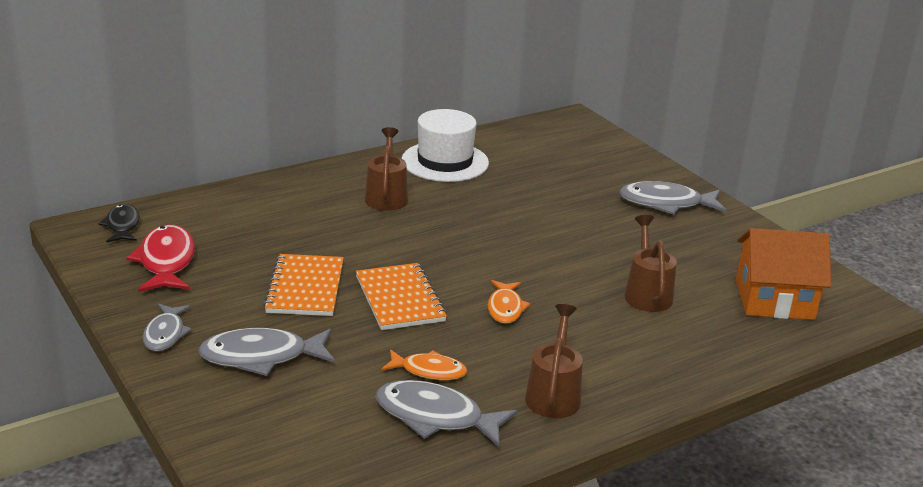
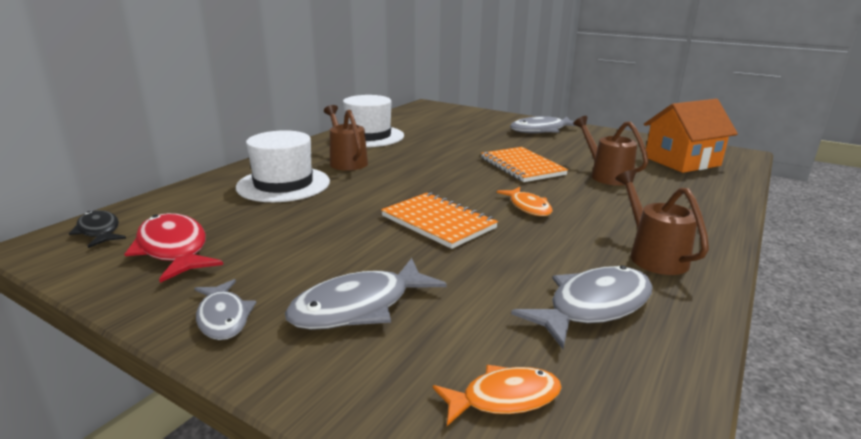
camera: 25 degrees left, 5 degrees down
(301, 212) = (283, 184): none -> white hat
(305, 288) = (343, 235): orange notebook -> orange notebook (522, 166)
(429, 371) = (533, 269): orange fish -> orange fish (504, 398)
(436, 417) = (593, 307): grey fish -> grey fish turned 150 degrees clockwise

